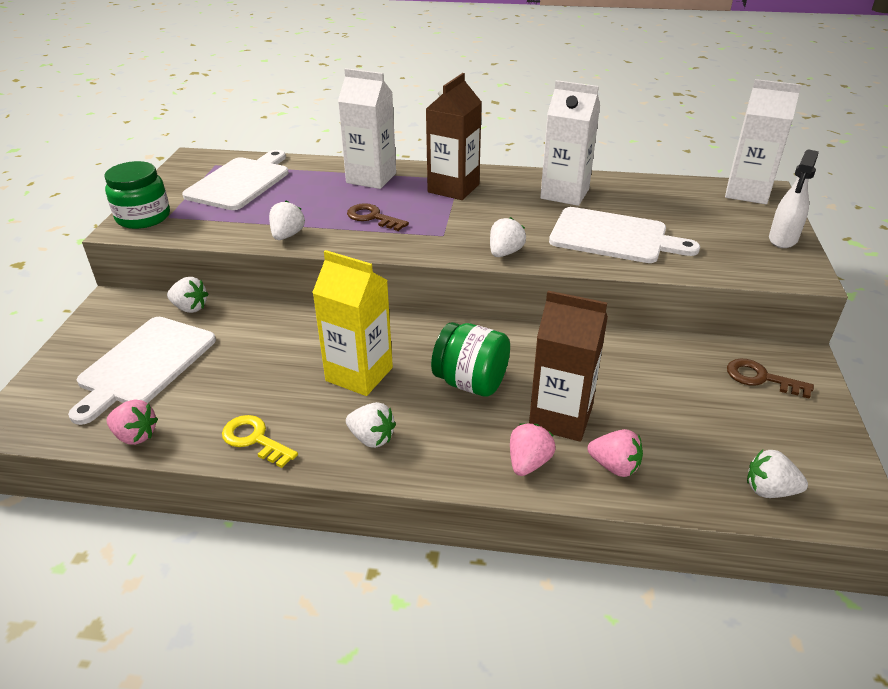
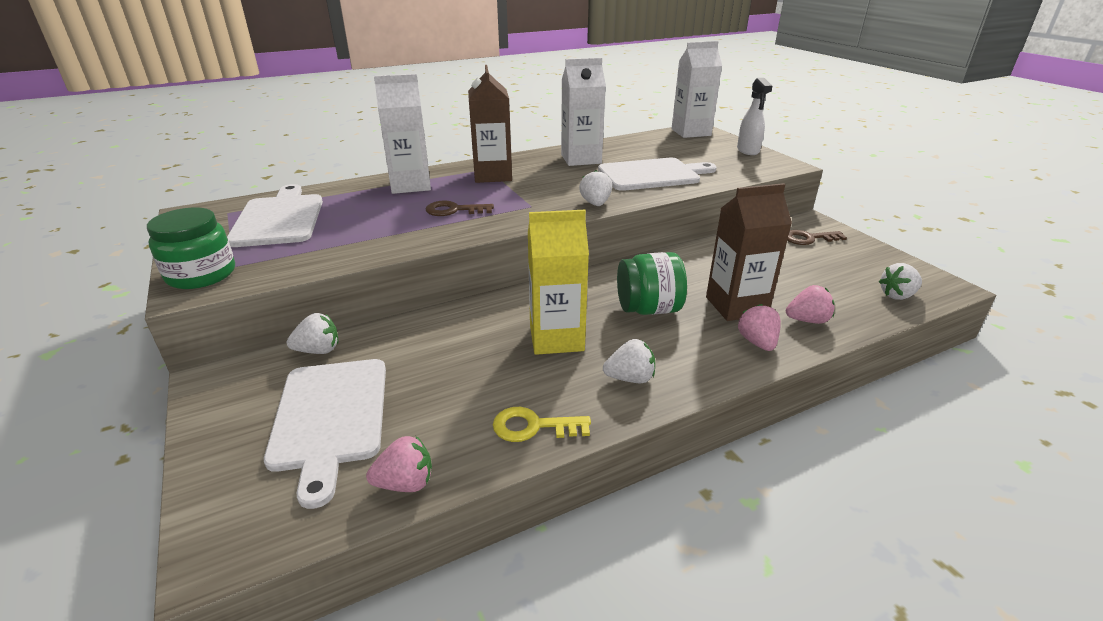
camera: 35 degrees left, 5 degrees down
(287, 235) = (392, 244): white strawberry -> none

